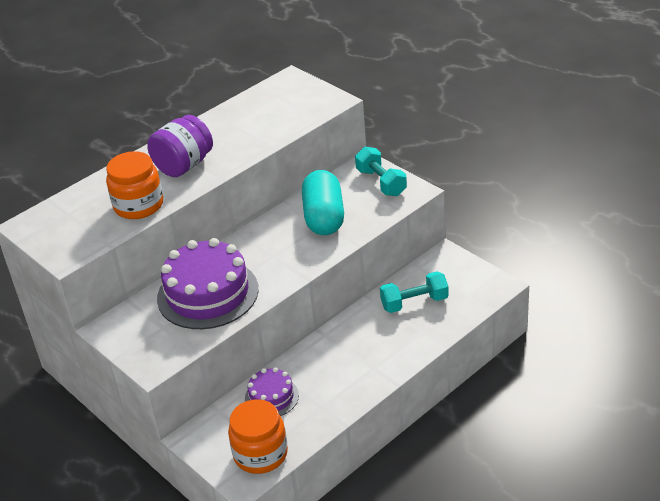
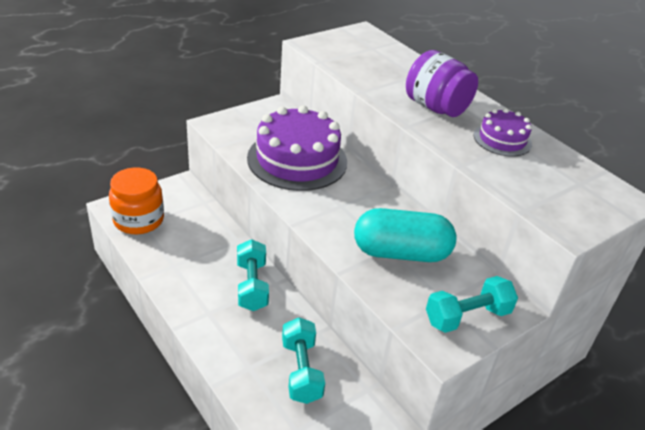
camera: 90 degrees right, 0 degrees up
(138, 205) = (373, 79): orange jar -> none
(271, 397) = (204, 235): purple cake -> purple cake (502, 139)
(332, 348) = (252, 286): none -> turquoise dumbbell

